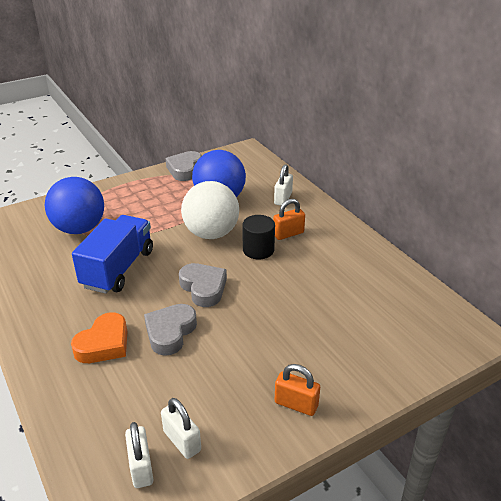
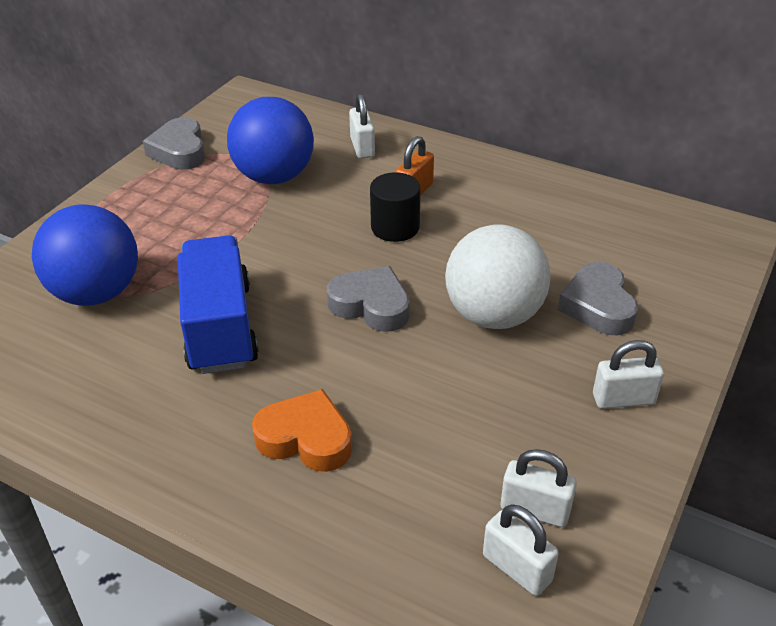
camera: 30 degrees left, 5 degrees up
(104, 344) = (306, 438): orange heart -> orange heart turned 75 degrees counterclockwise
(170, 332) = (383, 382): grey heart -> grey heart (598, 306)
(211, 233) = (309, 228): white ball -> white ball (493, 315)
(296, 404) = (623, 399): orange padlock -> white padlock

